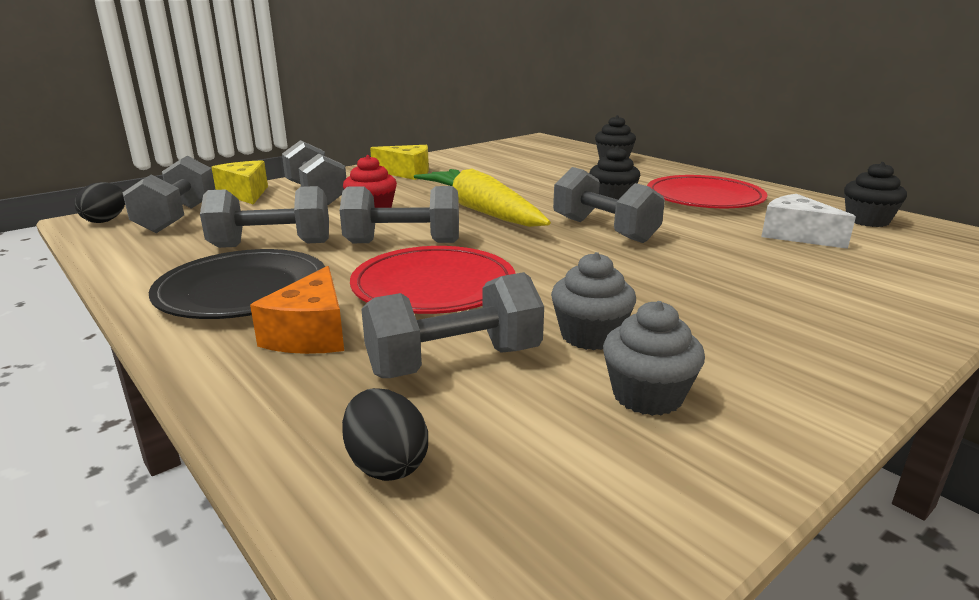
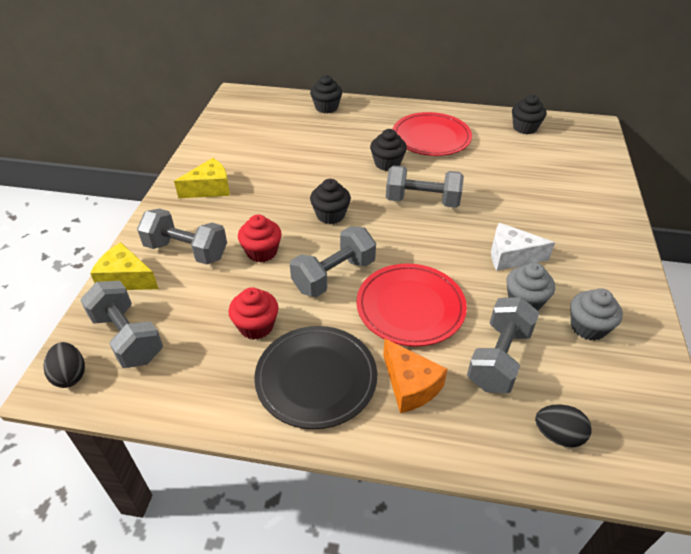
camera: 40 degrees left, 20 degrees up
(271, 245) = (256, 326): grey dumbbell -> red cupcake
(481, 211) = (330, 215): yellow carrot -> black cupcake
(796, 235) = (511, 159): white cheese -> white cheese (511, 256)

